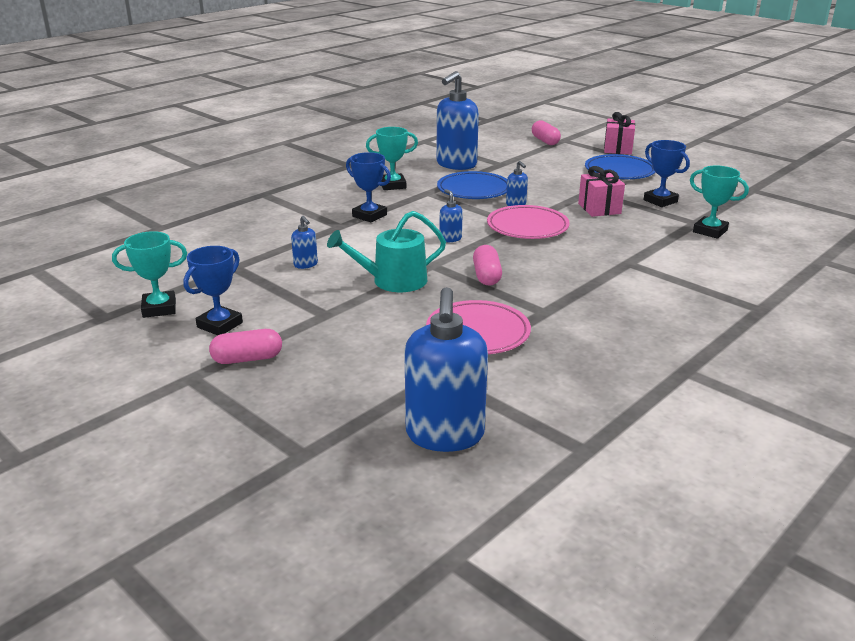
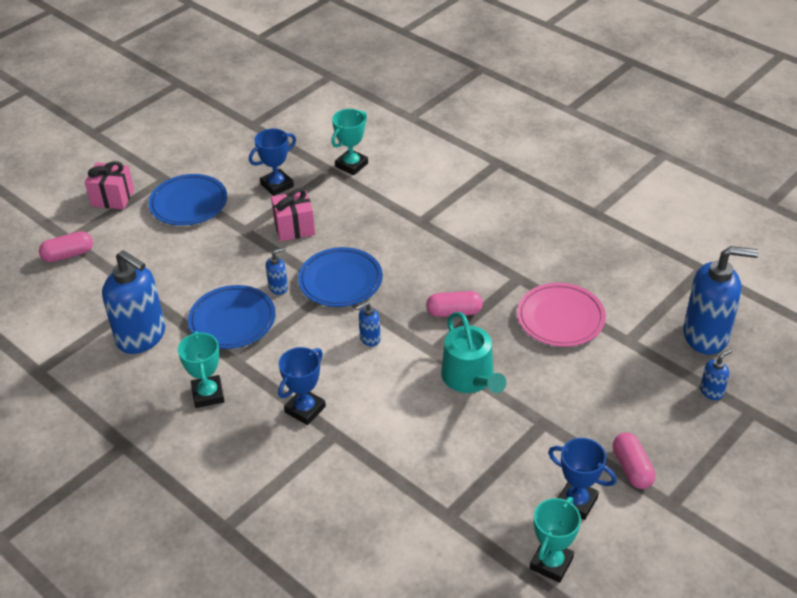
camera: 90 degrees left, 15 degrees up
(159, 308) = (551, 563): turquoise trophy -> turquoise trophy turned 45 degrees clockwise
(306, 264) = (438, 452): blue soap dispenser -> blue soap dispenser (711, 391)
(527, 227) = (340, 281): pink plate -> blue plate

